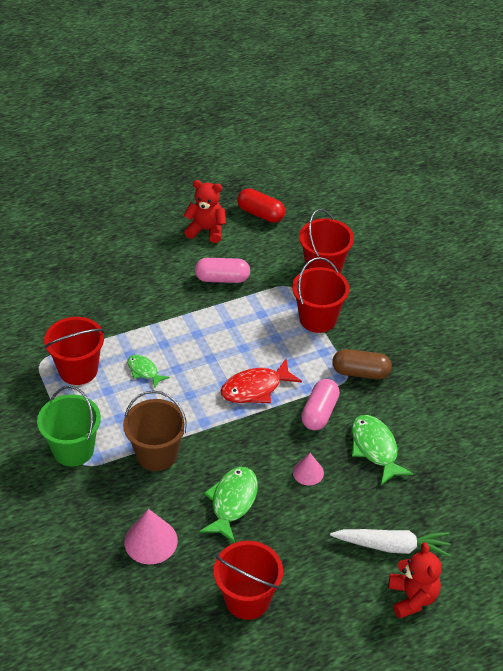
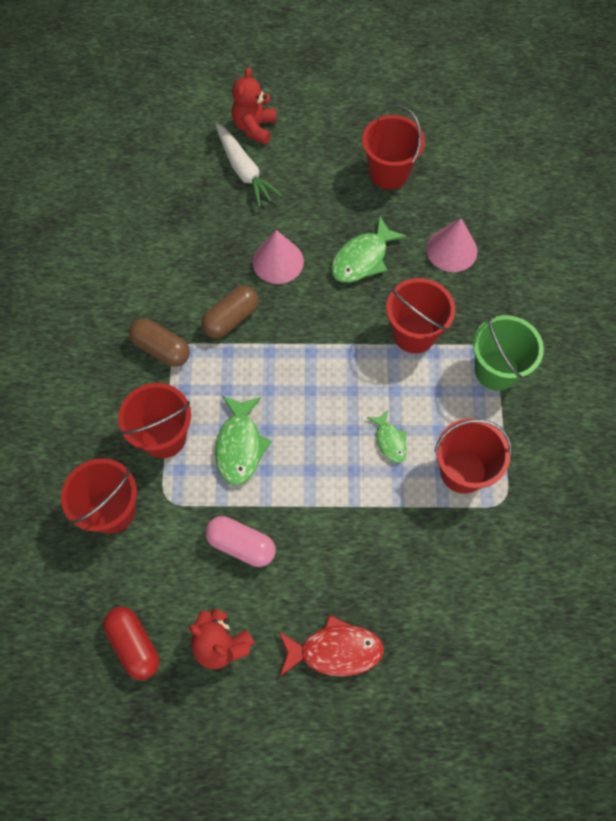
camera: 155 degrees left, 20 degrees up
(156, 454) = (414, 334): brown bucket -> red bucket
(255, 388) = (280, 372): red fish -> red fish (335, 650)
(308, 472) = (278, 261): pink cone -> pink cone, size x1.64
(319, 412) = (231, 319): pink capsule -> brown capsule
(375, 449) = (201, 261): green fish -> green fish (240, 446)
(392, 546) = (244, 171): white carrot -> white carrot turned 150 degrees counterclockwise

